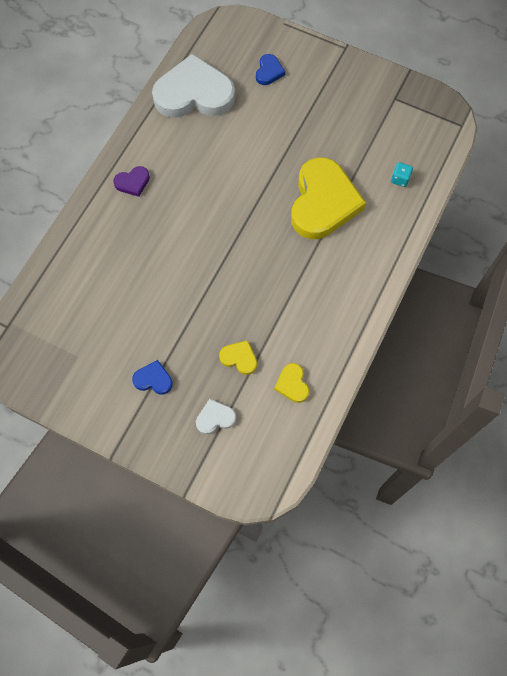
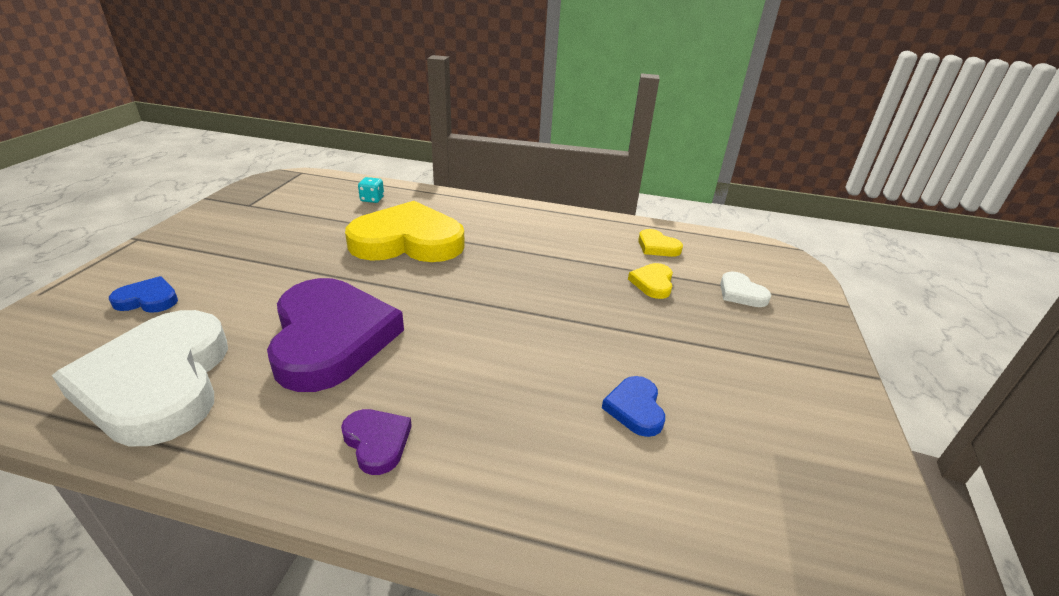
camera: 105 degrees left, 35 degrees down
(153, 379) = (738, 352): blue heart -> blue heart (635, 408)
(214, 161) = (331, 338): none -> purple heart
(292, 384) = (657, 247): yellow heart -> yellow heart turned 75 degrees clockwise

